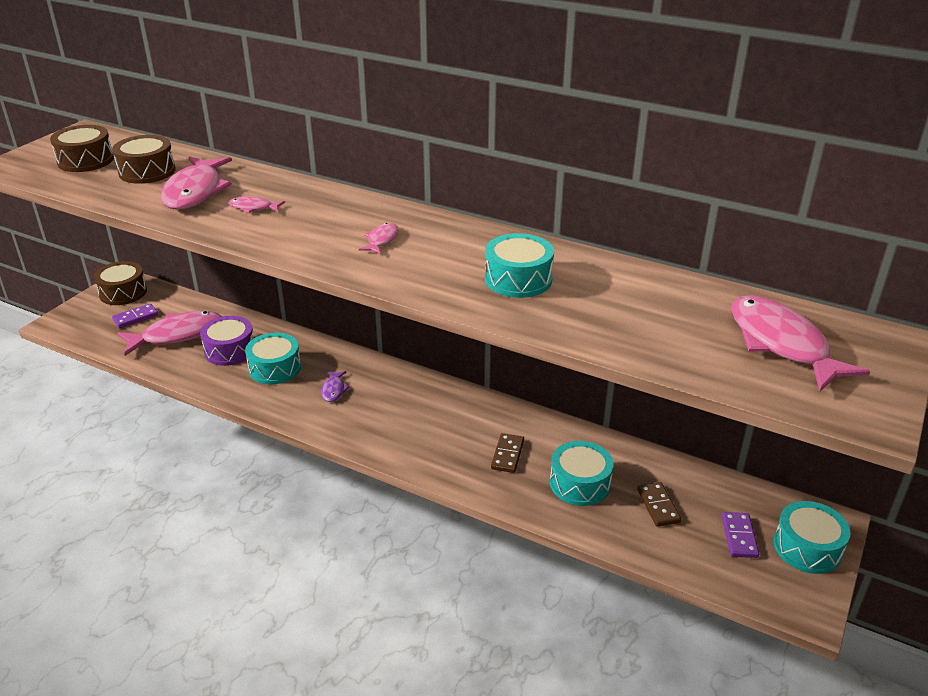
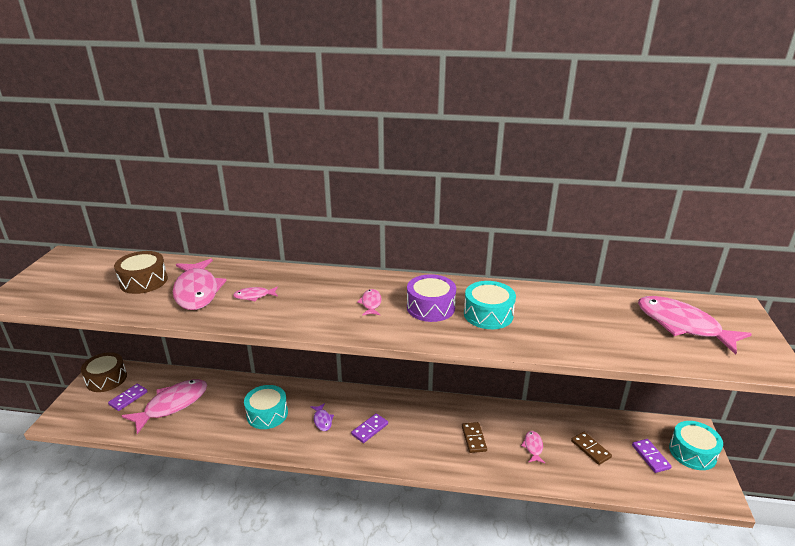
camera: 20 degrees left, 5 degrees down
(85, 160) = (82, 281): brown drum -> none
(230, 350) = (223, 407): purple drum -> purple drum (430, 307)
(384, 413) = (370, 429): none -> purple domino
(580, 483) = (533, 447): turquoise drum -> pink fish

